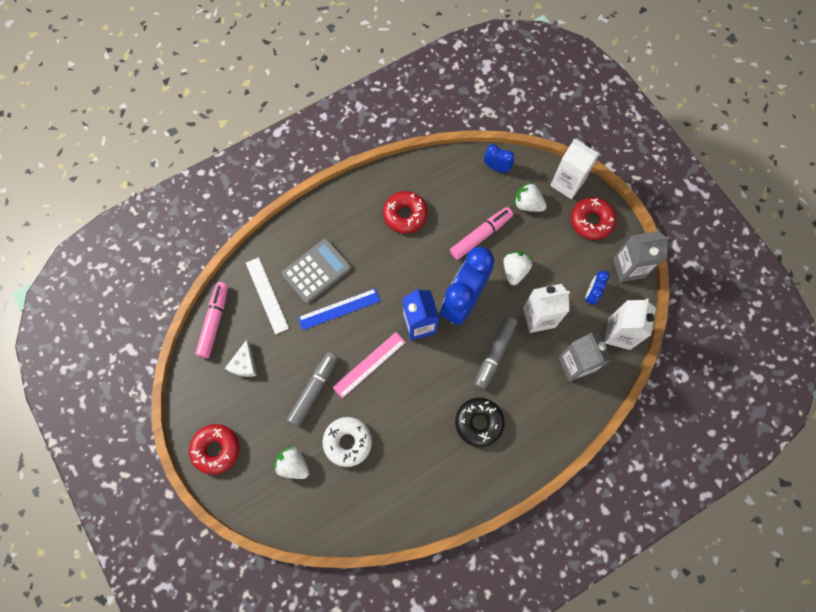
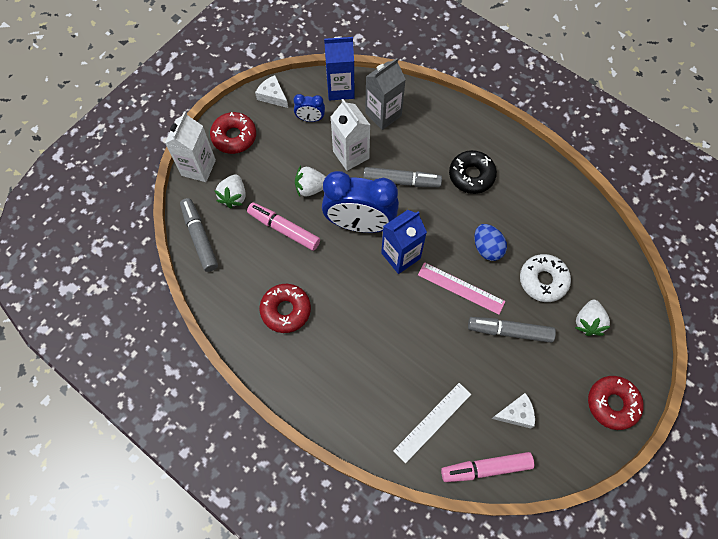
camera: 110 degrees left, 5 degrees down
(316, 271) = (384, 379): grey calculator -> none
(339, 309) = (416, 339): blue ruler -> none
(398, 404) = (487, 248): none -> blue egg
(496, 167) = (200, 237): blue clock -> grey marker
(619, 333) = (340, 89): white carton -> blue carton
(628, 268) = (272, 96): grey carton -> white cheese

